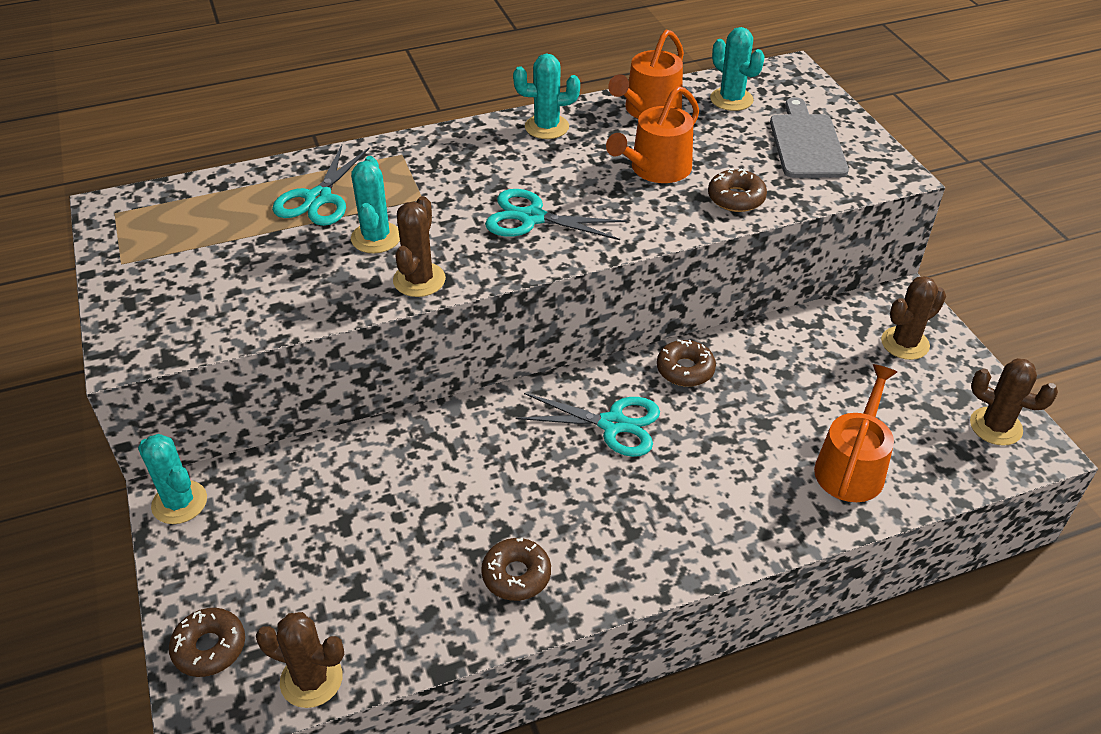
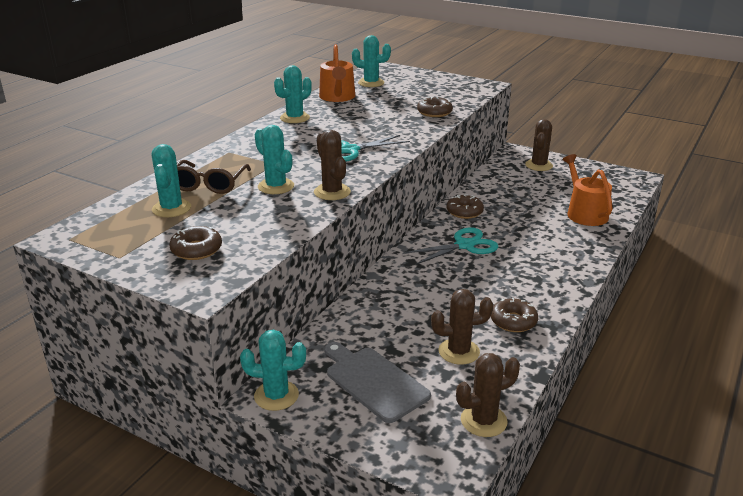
camera: 40 degrees left, 15 degrees down
(209, 647) = (405, 444): brown donut -> brown donut (196, 250)
(242, 217) = (171, 208): none -> turquoise cactus
(318, 198) = (209, 184): turquoise scissors -> brown glasses
(656, 169) = (379, 115): orange watering can -> none
(806, 143) = (431, 87): grey cutting board -> grey cutting board (374, 382)
(995, 426) = (613, 177): brown cactus -> brown cactus (459, 352)

